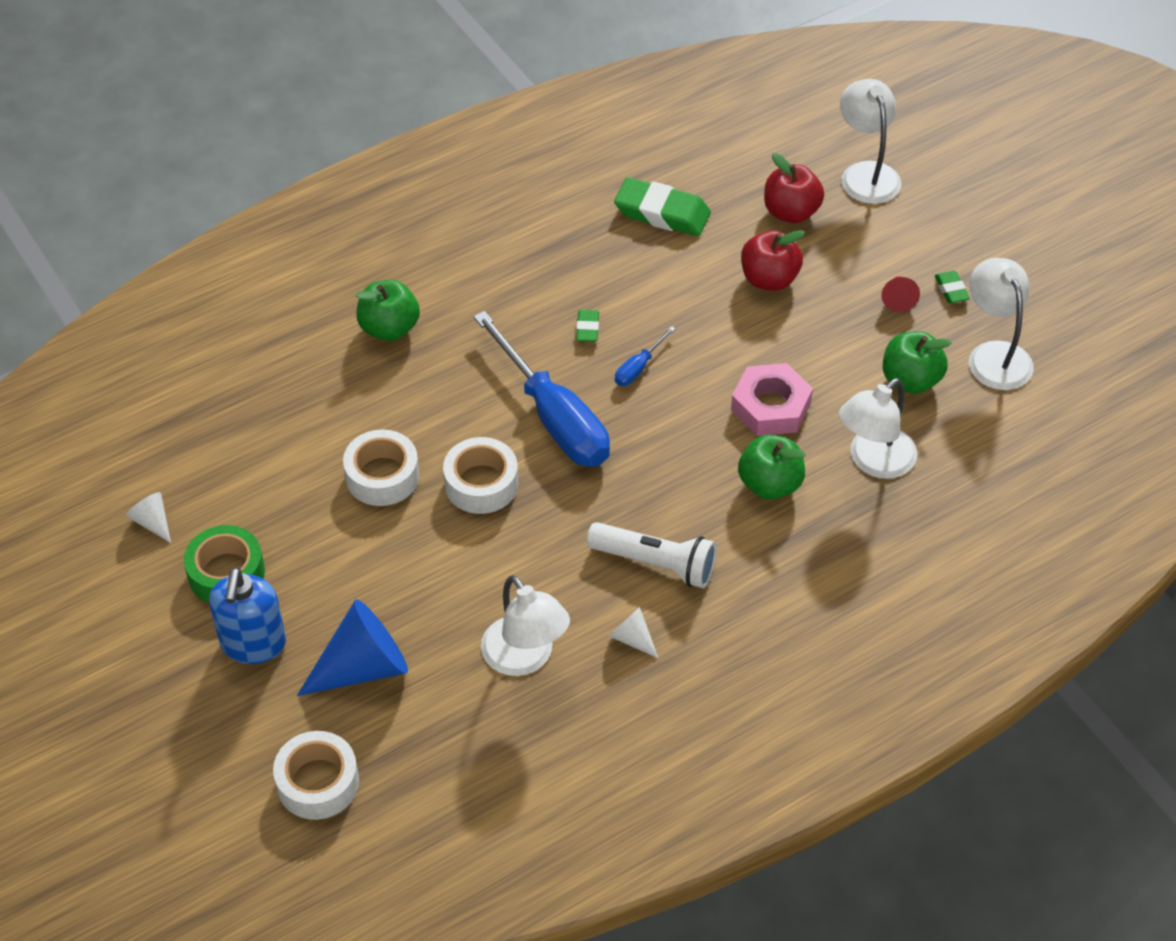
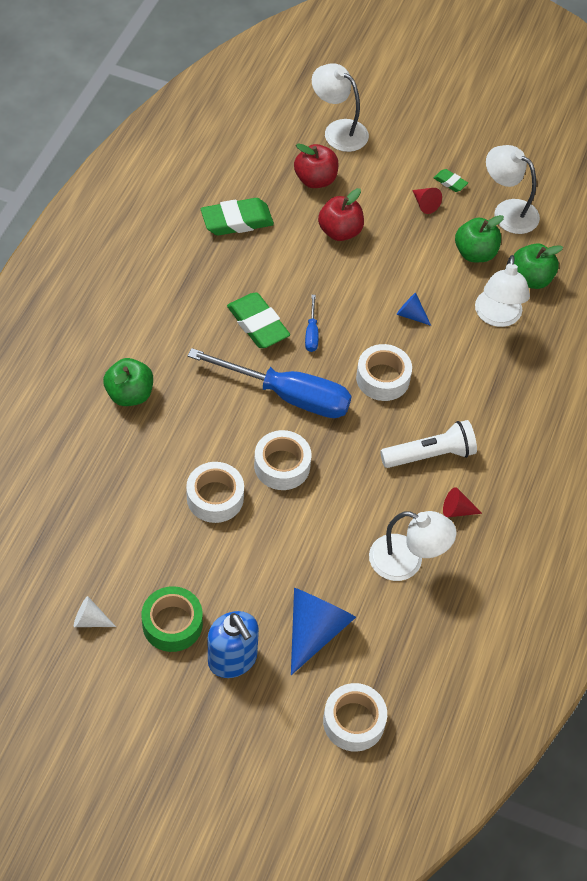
camera: 40 degrees left, 5 degrees up
(587, 328) = (258, 324): green eraser -> green eraser, size x2.04
(632, 638) = (457, 510): white cone -> red cone
(675, 455) = (383, 378): none -> white tape
(770, 484) = (452, 365): green apple -> green apple (530, 279)
(771, 406) = (411, 315): pink nut -> blue cone

